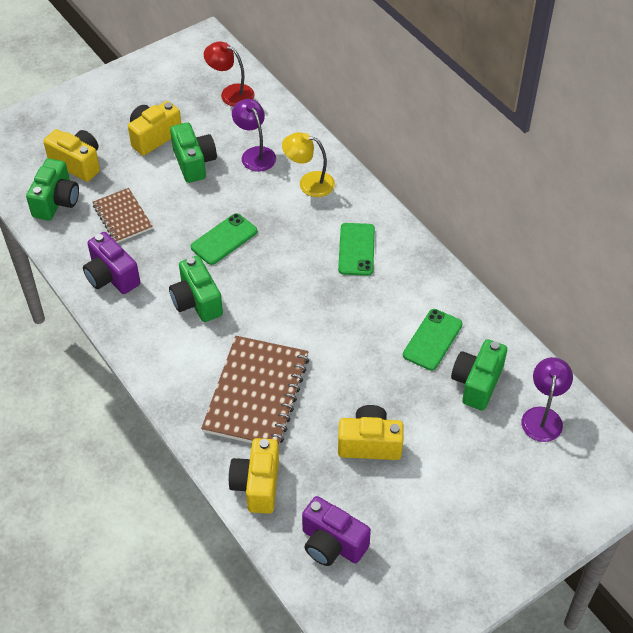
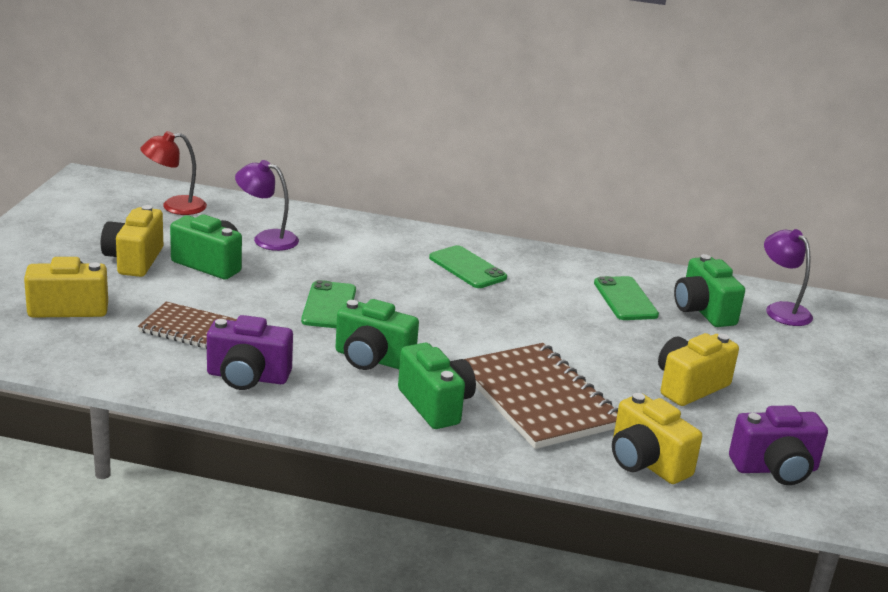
camera: 45 degrees left, 25 degrees down
(56, 202) = (86, 345): green camera -> green camera (435, 405)
(309, 183) = (352, 241): yellow lamp -> none

